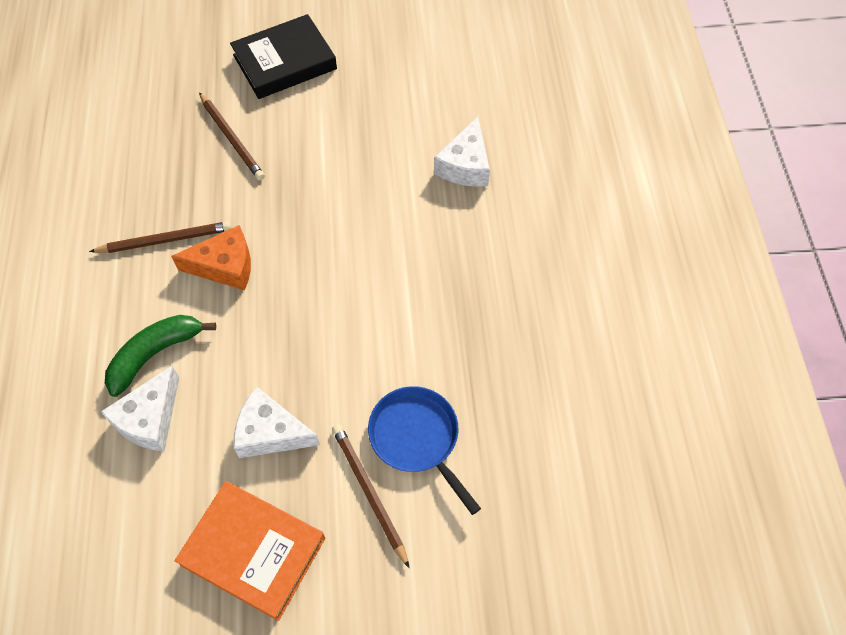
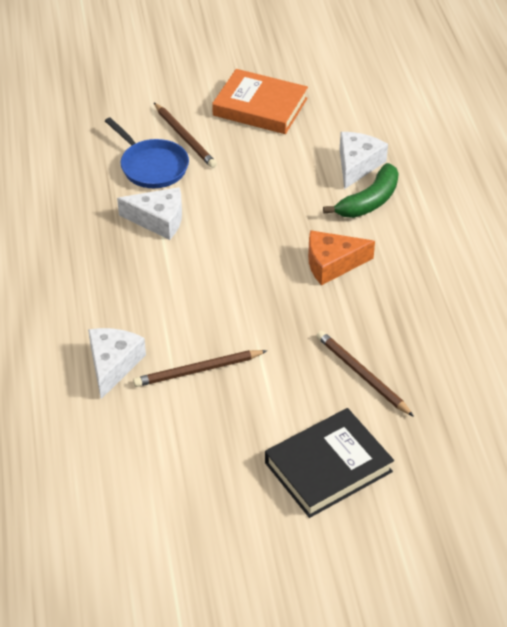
camera: 175 degrees right, 15 degrees down
(165, 240) = (394, 280): brown pencil -> brown pencil (198, 370)
(271, 432) = (263, 163): white cheese -> white cheese (158, 220)

